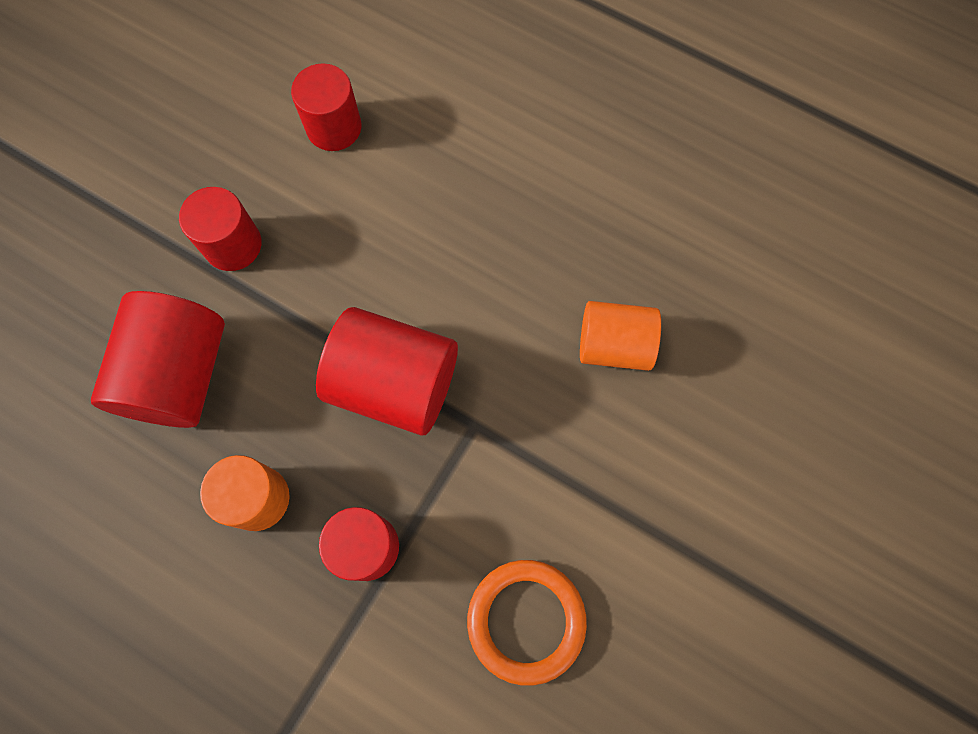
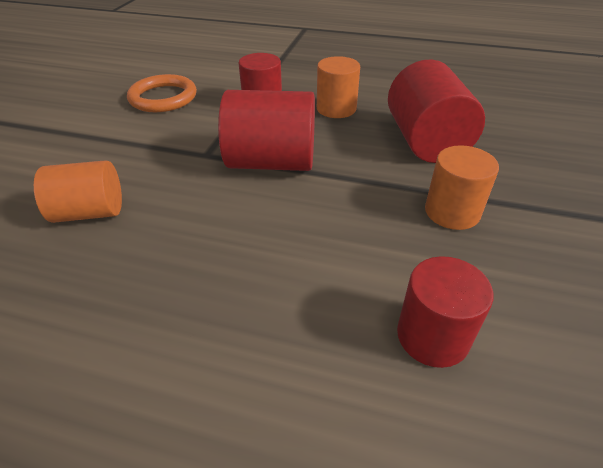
camera: 165 degrees right, 30 degrees down
(233, 245) = (452, 212): red cylinder -> orange cylinder

